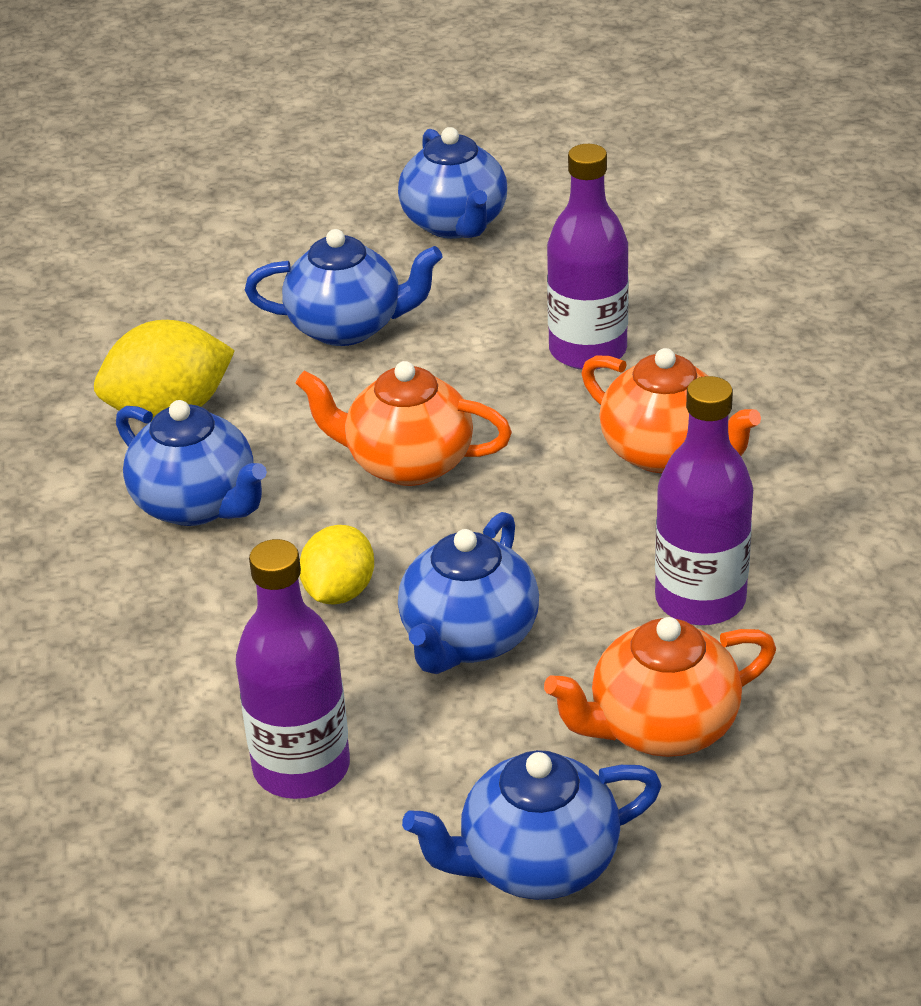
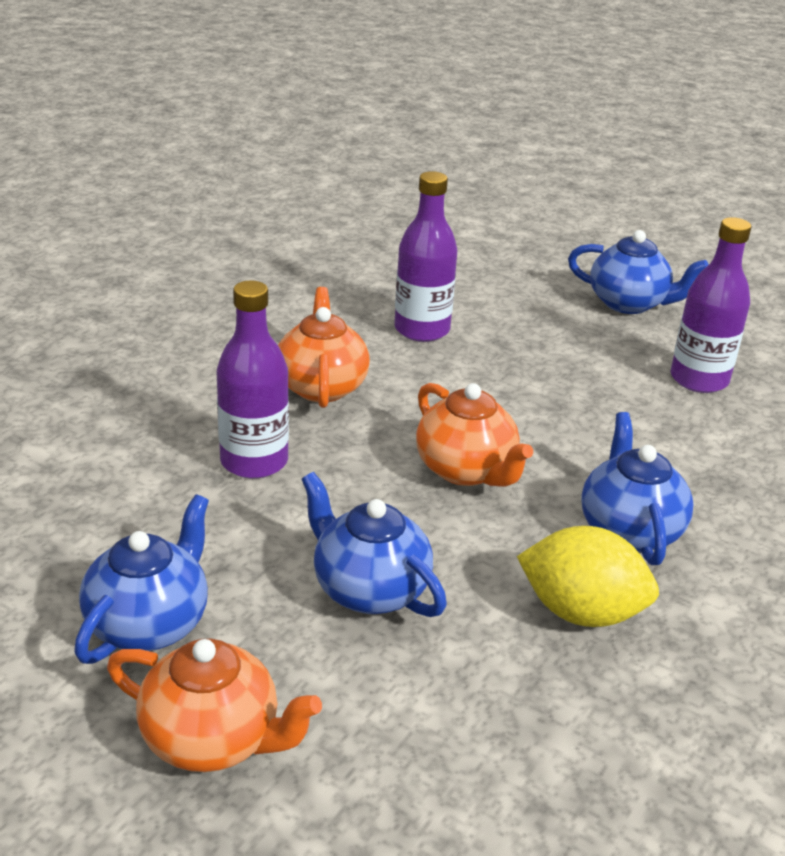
camera: 140 degrees left, 5 degrees down
(339, 592) = (594, 432): yellow lemon -> none
(468, 638) = (553, 377): blue teapot -> none
(661, 727) = (514, 307): orange teapot -> orange teapot (213, 739)

